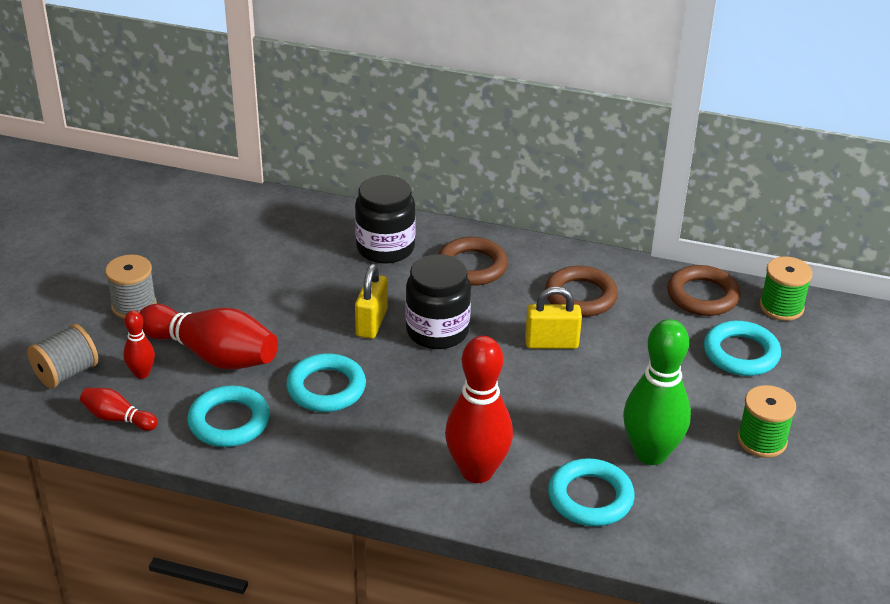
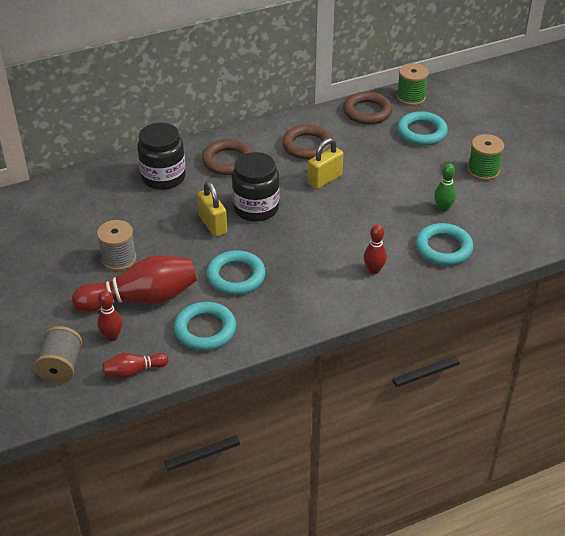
camera: 40 degrees left, 5 degrees up
(134, 305) = (49, 300): grey spool -> grey spool (119, 259)
(477, 471) = (374, 270): red bowling pin -> red bowling pin, size x0.49
(650, 453) = (443, 208): green bowling pin -> green bowling pin, size x0.49

